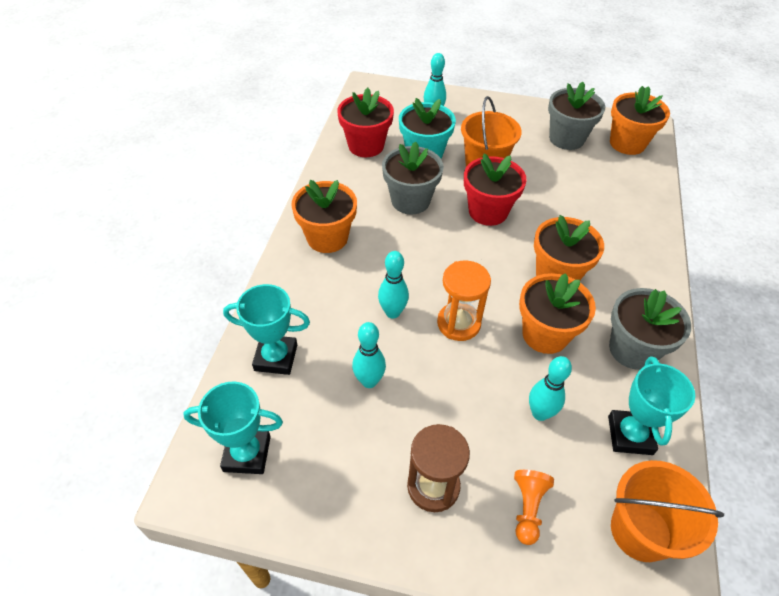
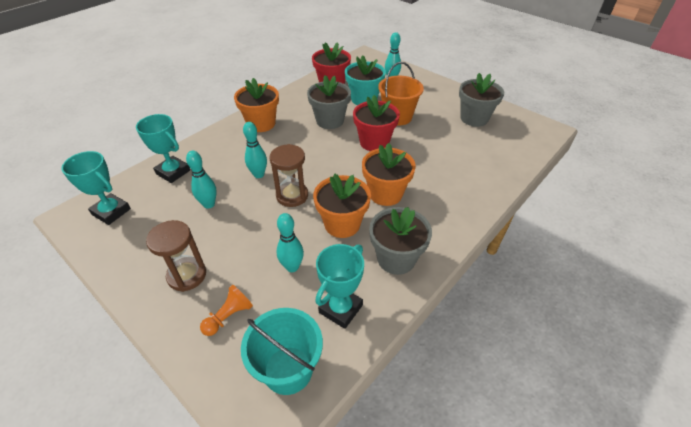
camera: 30 degrees right, 5 degrees down
(458, 323) = (292, 196): orange hourglass -> brown hourglass
(627, 143) = (520, 134): orange flower pot -> none
(640, 531) = (288, 370): orange bucket -> turquoise bucket

